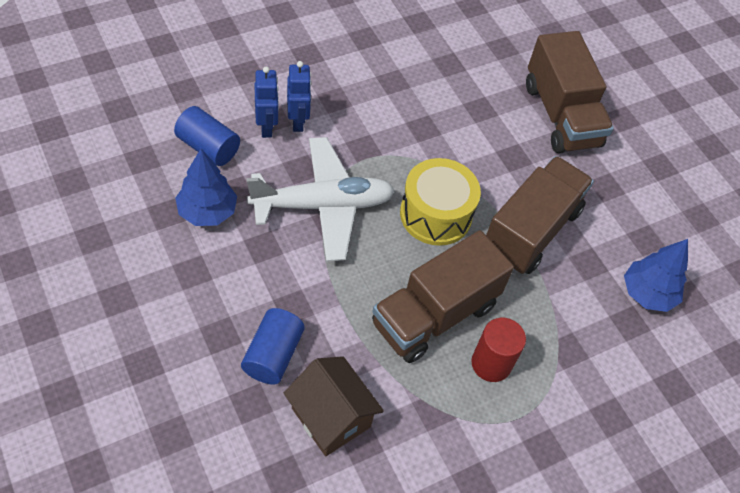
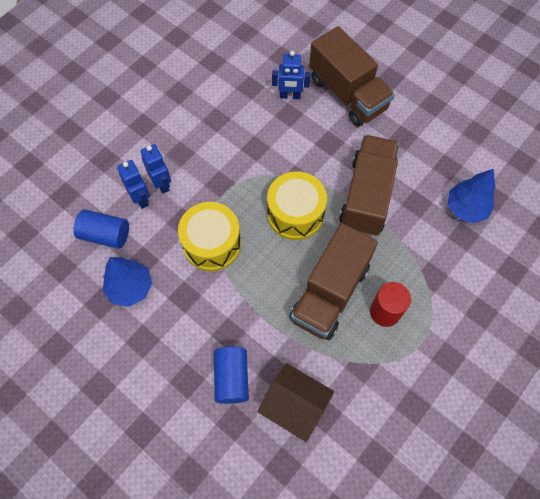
camera: 15 degrees left, 10 degrees up
(322, 206) = (212, 244): white plane -> yellow drum
(491, 91) = (290, 96): none -> blue robot

